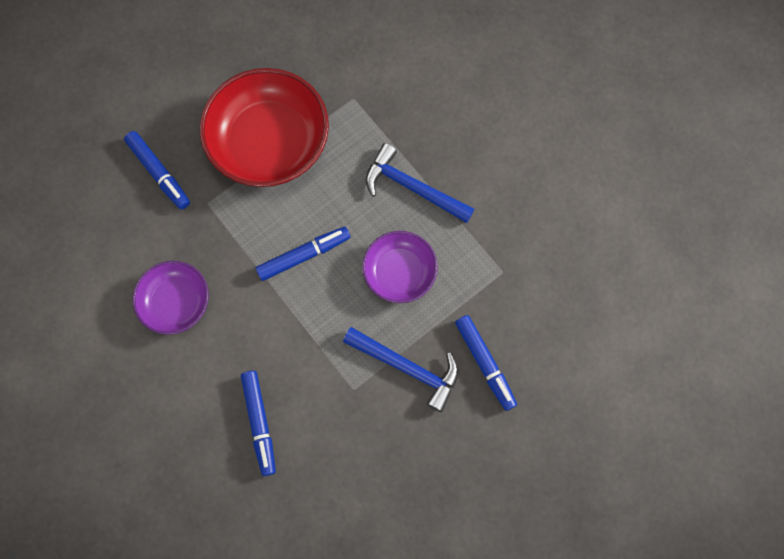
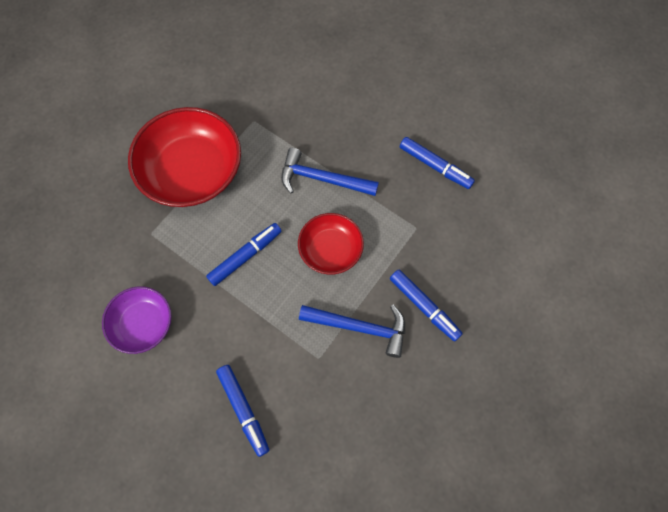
camera: 15 degrees left, 5 degrees down
(159, 173) = (102, 219): blue marker -> blue marker (435, 166)
(399, 272) = (330, 250): purple bowl -> red bowl

